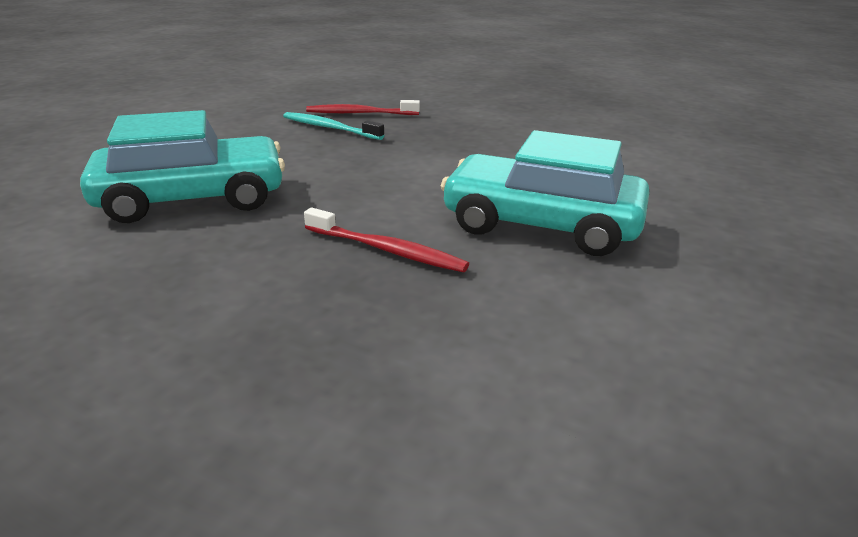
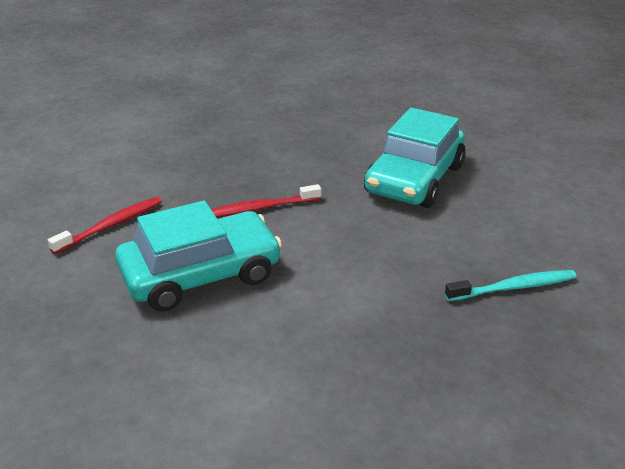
camera: 135 degrees right, 5 degrees up
(360, 113) = (549, 330): red toothbrush -> red toothbrush (110, 226)

